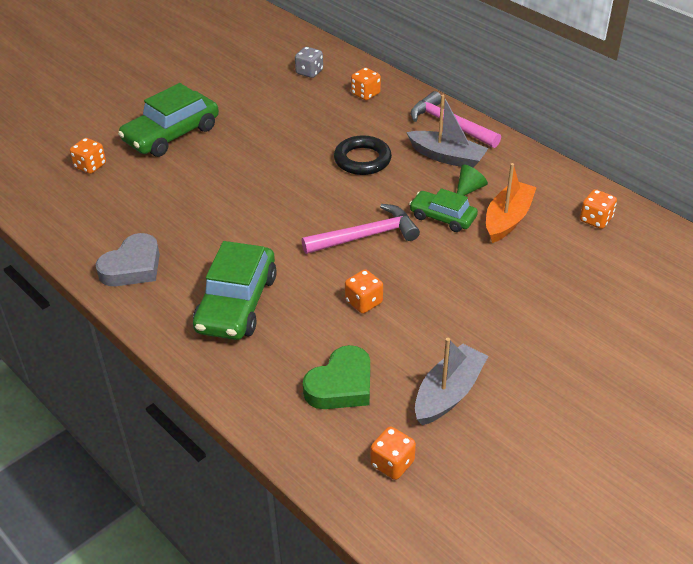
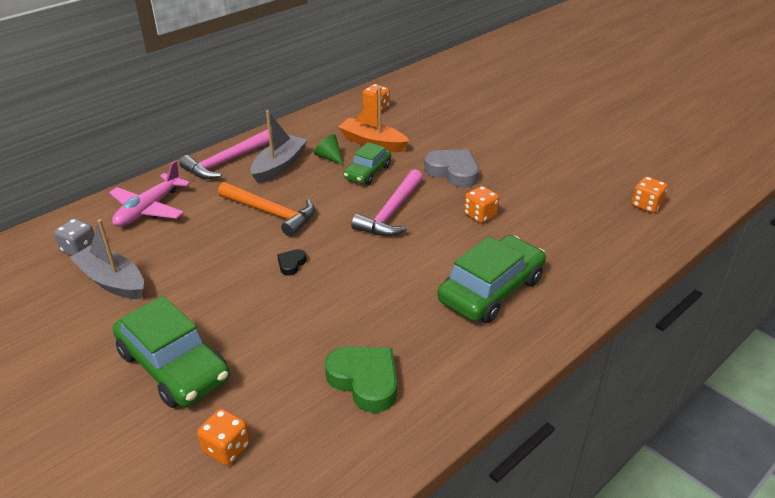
camera: 90 degrees left, 5 degrees down
(132, 267) = (441, 375): grey heart -> grey heart (453, 172)
(237, 303) = (491, 290): green car -> green car turned 60 degrees counterclockwise
(284, 177) = (291, 264): none -> black heart
(341, 385) = (578, 227): green heart -> green heart (365, 381)
(362, 160) = (271, 213): black ring -> orange hammer
(365, 94) = (148, 209): orange dice -> pink plane
(366, 236) = (391, 213): pink hammer -> pink hammer turned 135 degrees counterclockwise
(448, 393) = (571, 179): grey boat -> grey boat (112, 281)

